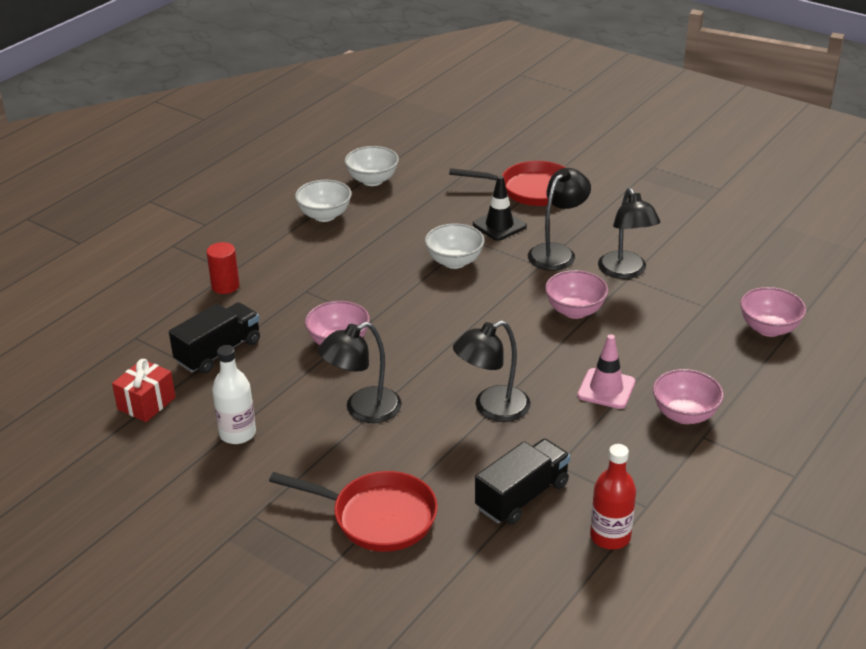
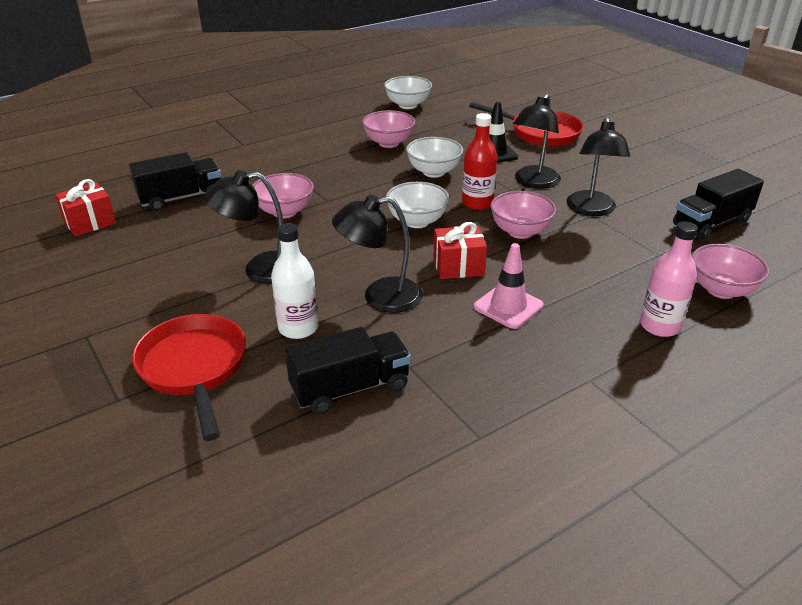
camera: 20 degrees right, 0 degrees up
(225, 286) = (230, 153): red cylinder -> none
(237, 433) = (138, 263): white bottle -> white bottle (298, 328)
(325, 215) = (350, 121): white bowl -> white bowl (417, 221)
(378, 517) = (194, 368): red pan -> red pan turned 150 degrees counterclockwise
(541, 361) = (458, 266): none -> red gift
(557, 252) = (533, 182): black lamp -> black lamp turned 150 degrees clockwise
(610, 536) = (416, 459): red bottle -> red bottle (477, 203)
(684, 415) = (579, 351): pink bowl -> pink bowl (389, 143)
(734, 261) = (711, 223): none -> black truck
(735, 375) = (660, 326): none -> pink bottle

